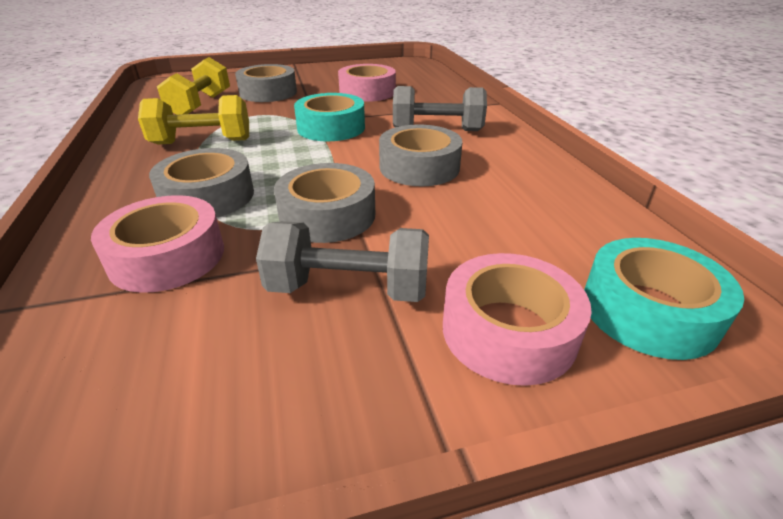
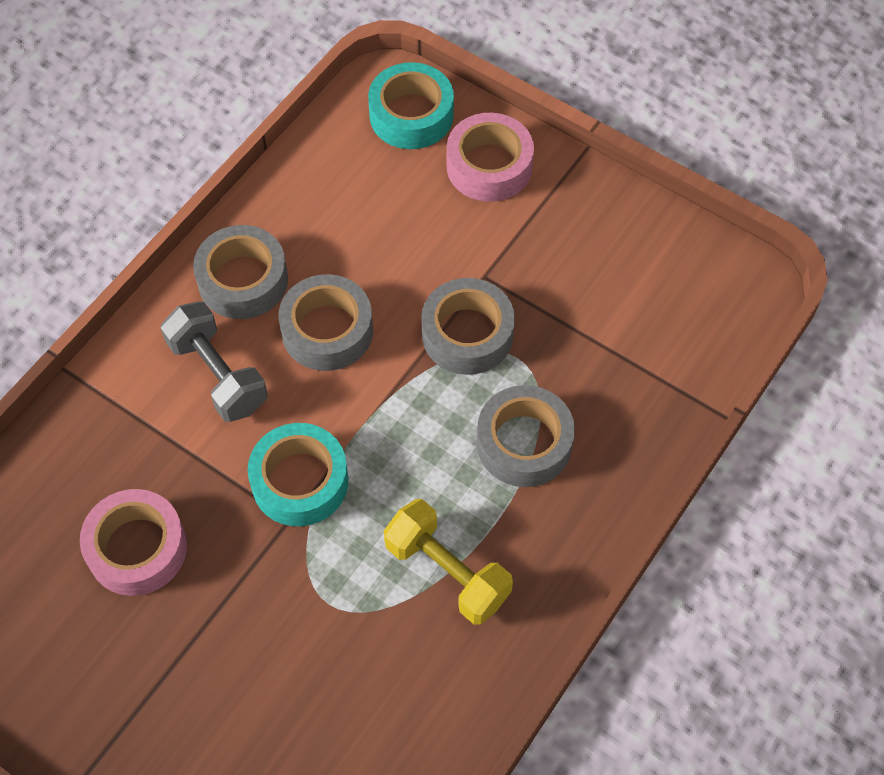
camera: 130 degrees left, 25 degrees up
(167, 256) = (603, 383): pink tape -> none
(200, 105) = (360, 710): yellow dumbbell -> none
(268, 93) = (243, 678): grey tape -> grey tape (243, 280)
(348, 289) = (529, 257): grey dumbbell -> none

